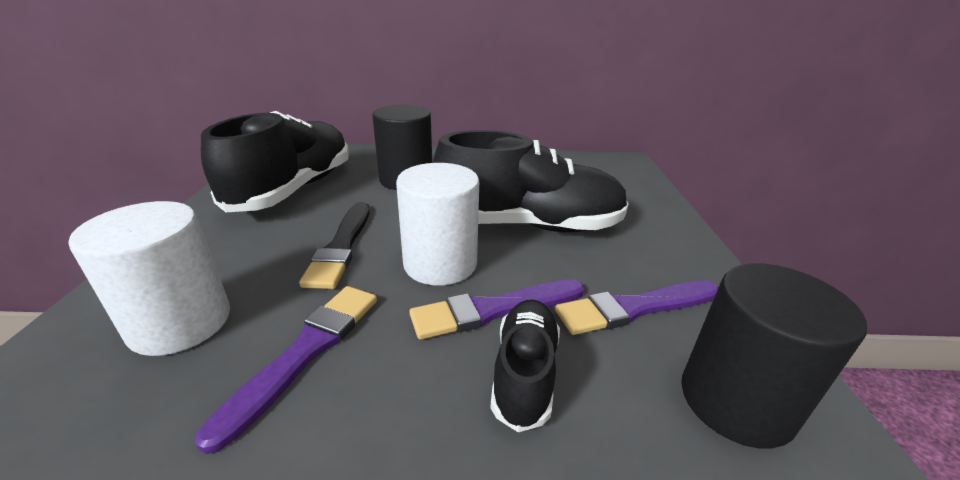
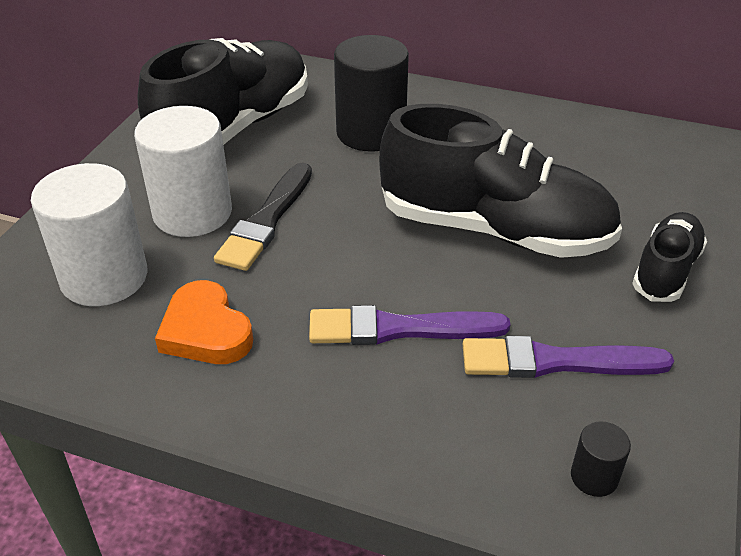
camera: 20 degrees right, 10 degrees up
(305, 352) = (205, 331): purple brush -> orange heart
(440, 264) = (365, 263): white cylinder -> white cylinder (192, 213)
(524, 372) = (398, 398): black shoe -> black shoe (665, 271)
(735, 401) = (594, 477): black cylinder -> black cylinder, size x0.44

